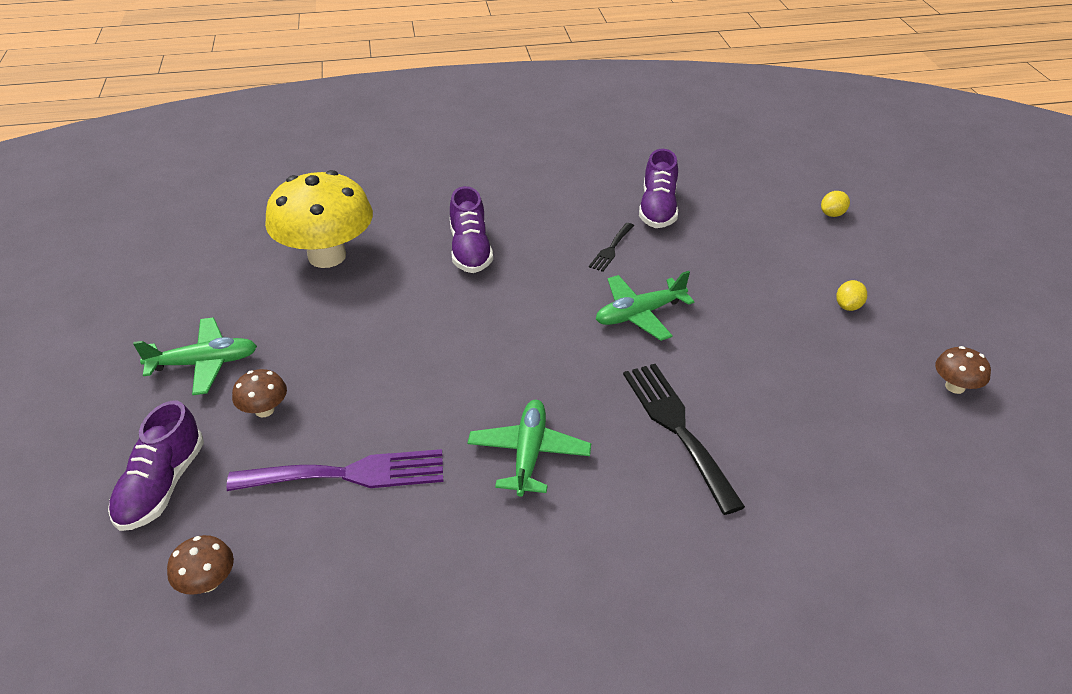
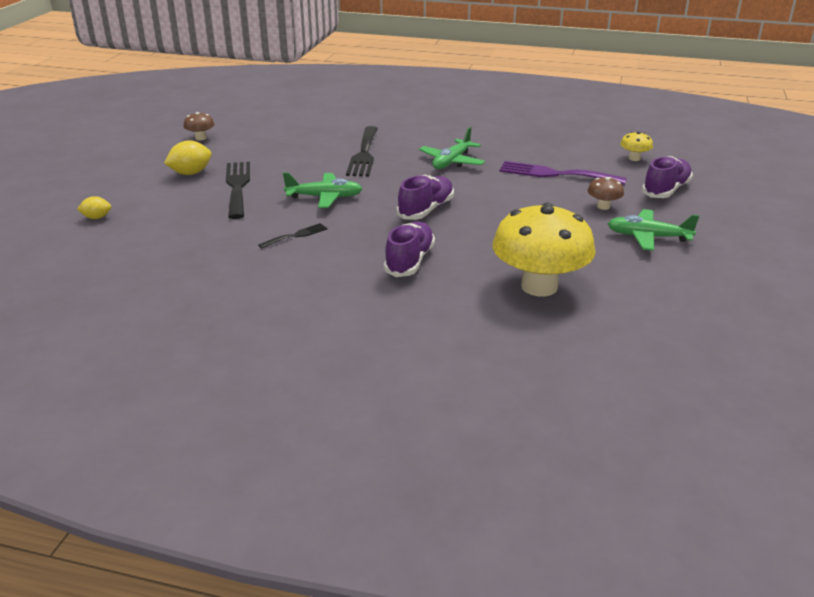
camera: 155 degrees left, 10 degrees down
(208, 582) = (634, 158): brown mushroom -> yellow mushroom
(658, 209) = (219, 254): purple shoe -> purple shoe (426, 210)
(761, 300) = (237, 187): none -> black fork
(848, 306) = (190, 173): yellow lemon -> yellow lemon, size x1.65

